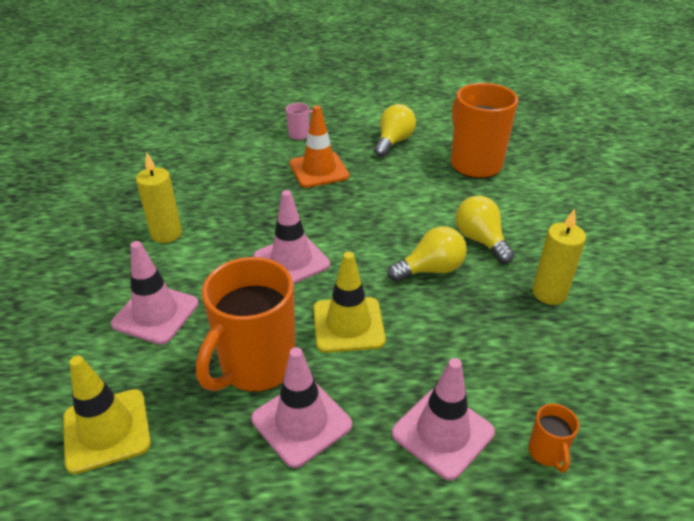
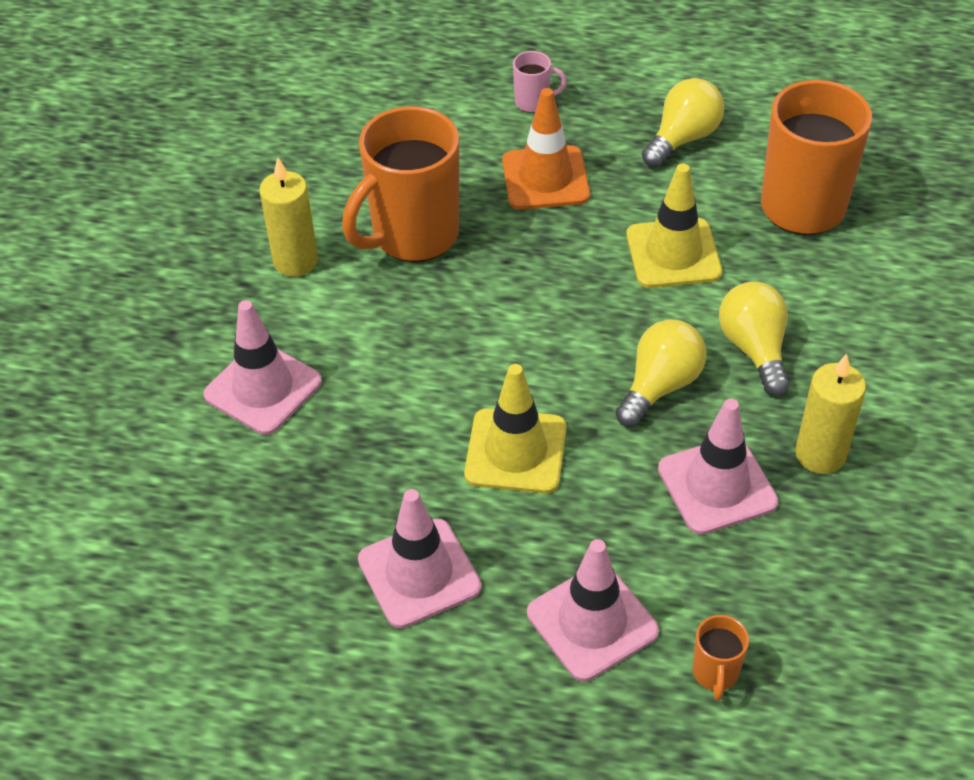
camera: 15 degrees right, 10 degrees up
(107, 430) = (184, 538): yellow traffic cone -> yellow traffic cone (673, 254)
(256, 367) = (379, 489): orange mug -> orange mug (413, 236)
(291, 261) = (463, 336): pink traffic cone -> pink traffic cone (717, 485)
(431, 270) = (660, 386): yellow light bulb -> yellow light bulb turned 45 degrees counterclockwise

